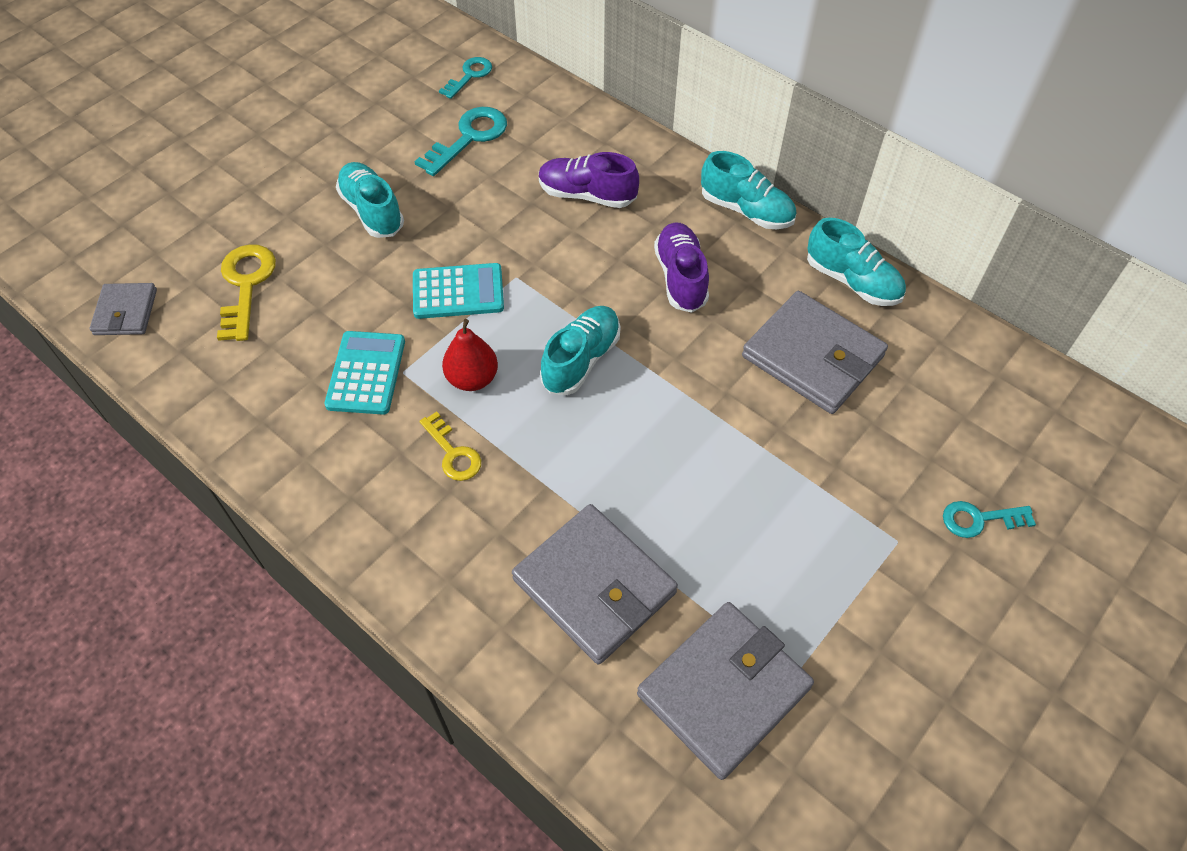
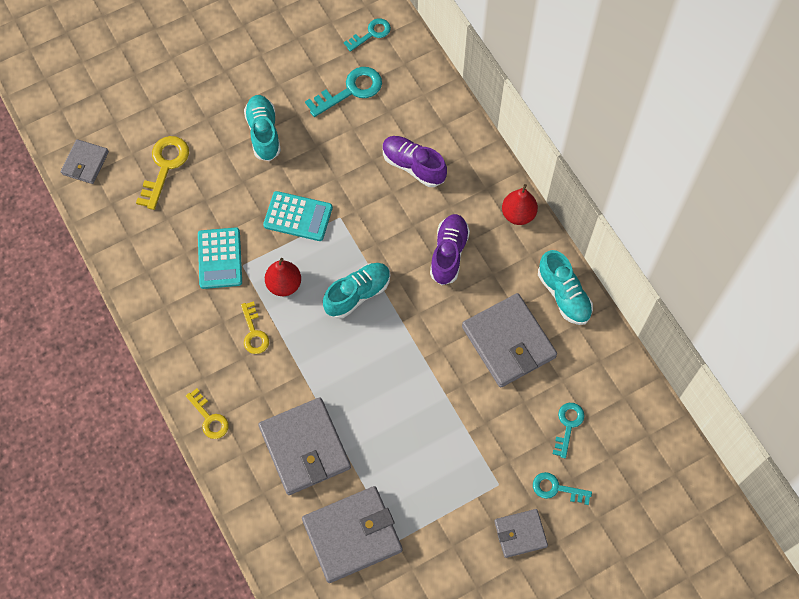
camera: 20 degrees right, 10 degrees up
(366, 373) = (220, 258): turquoise calculator -> turquoise calculator turned 150 degrees clockwise
(429, 593) = (209, 418): none -> yellow key
(746, 210) = (518, 214): turquoise shoe -> red pear
(947, 433) = (568, 425): none -> turquoise key
(965, 599) = (520, 534): none -> grey wallet

